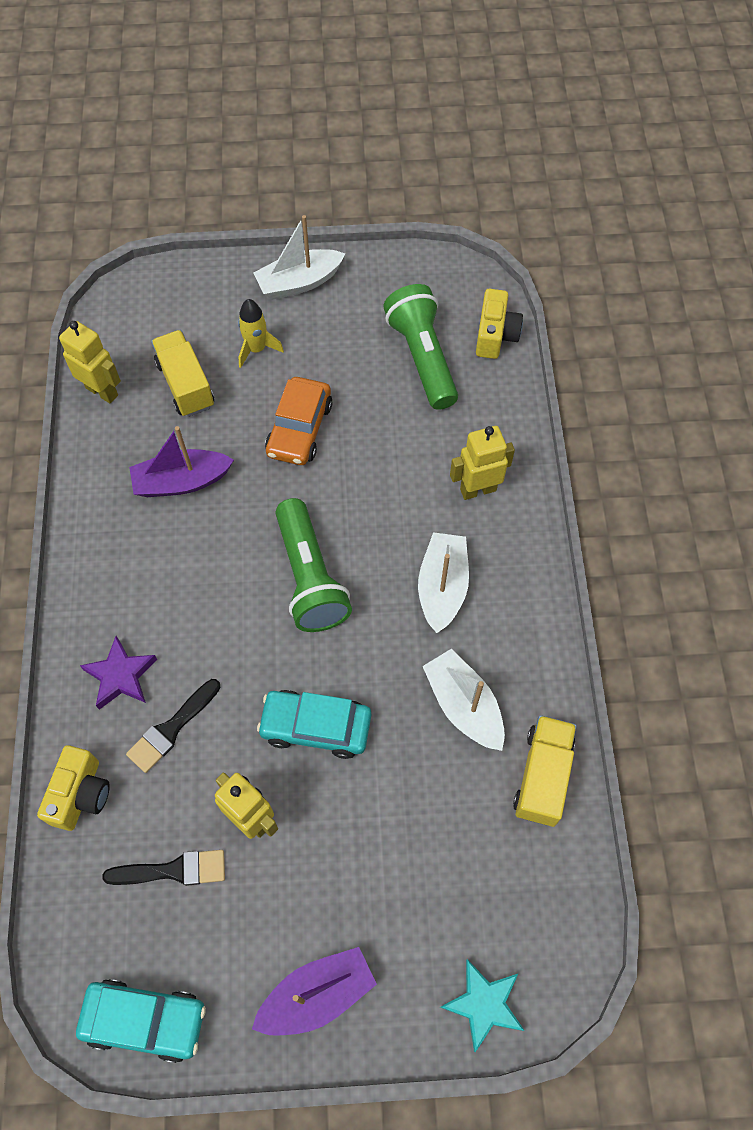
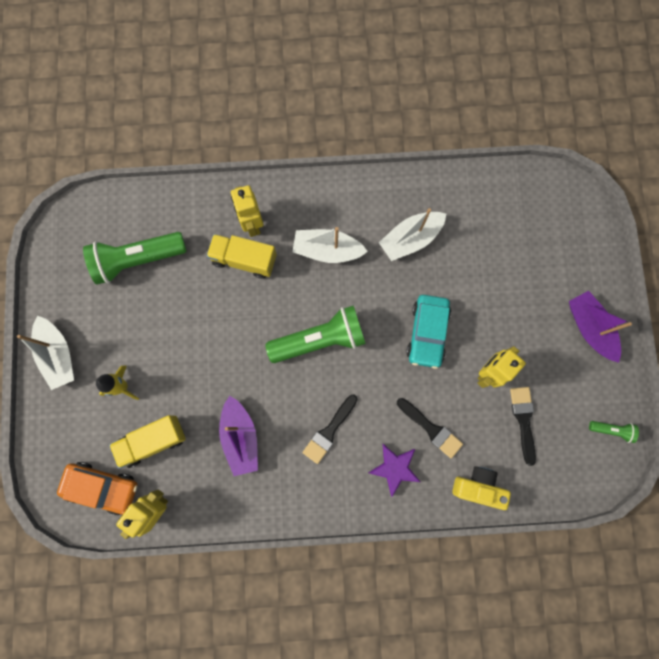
camera: 90 degrees left, 15 degrees up
(145, 1020) = (611, 430): turquoise car -> green flashlight
(180, 590) = (329, 431): none -> black brush
(299, 429) = (197, 350): orange car -> orange car (102, 487)
(483, 1004) = (587, 234): turquoise star -> none
(495, 335) = (120, 206): yellow camera -> none
(542, 776) = (454, 194): yellow truck -> yellow truck (244, 260)

